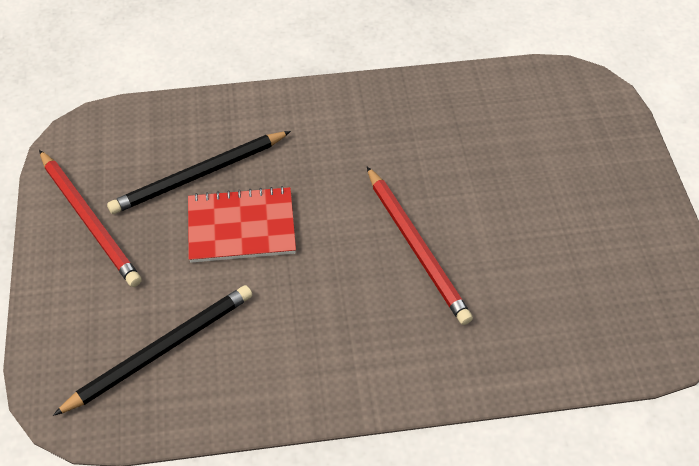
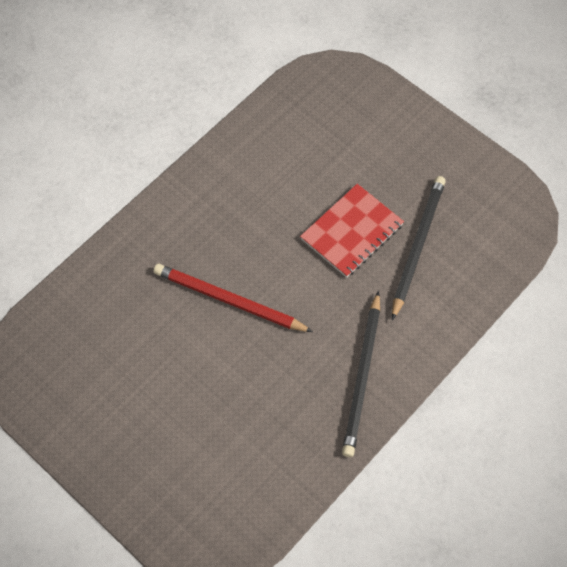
camera: 140 degrees right, 10 degrees up
(89, 220) = (446, 168): red pencil -> none
(161, 350) = (317, 131): black pencil -> black pencil (362, 376)

